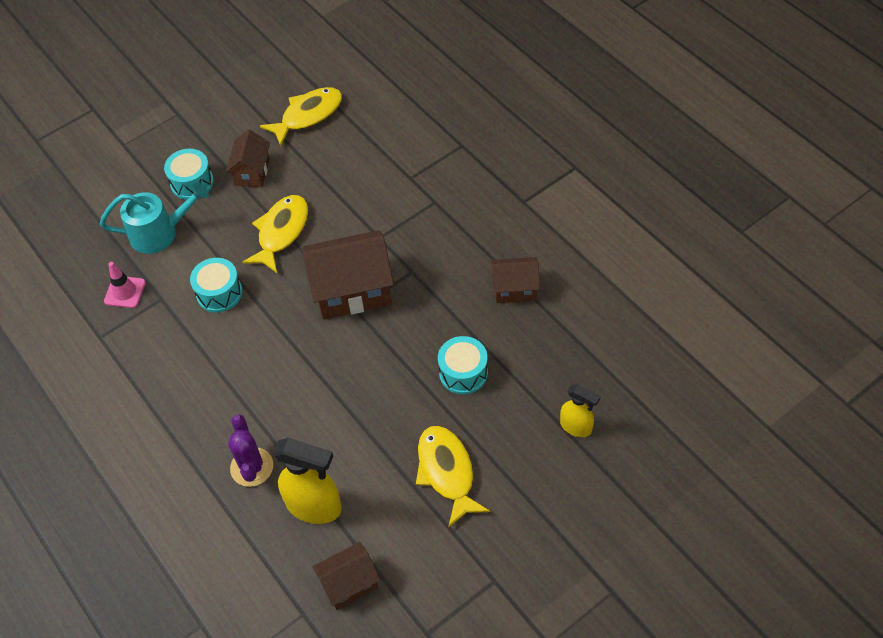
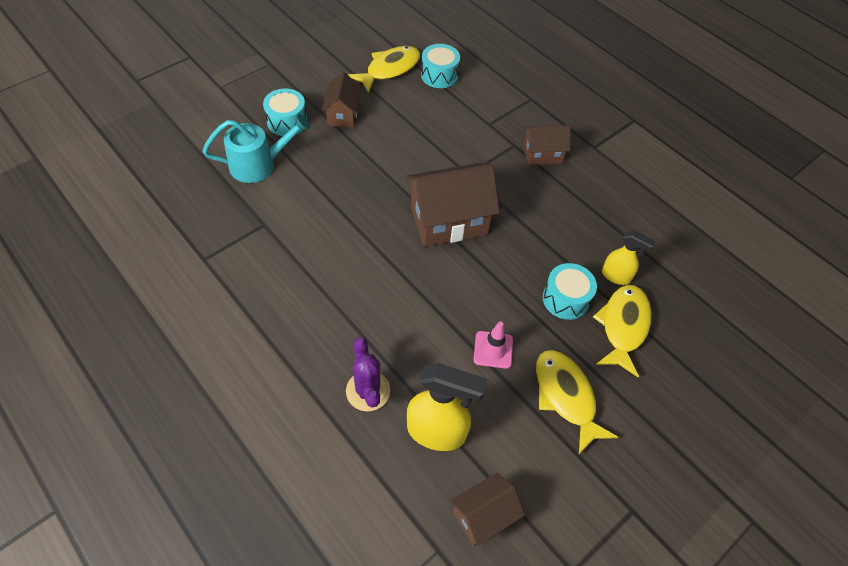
camera: 10 degrees left, 0 degrees up
(125, 292) = (227, 217): pink traffic cone -> pink traffic cone (493, 350)
(219, 293) = (320, 220): turquoise drum -> turquoise drum (439, 75)
(281, 232) = (375, 167): yellow fish -> yellow fish (623, 326)
(514, 289) = (600, 223): brown house -> brown house (542, 154)
(576, 427) = (683, 352): yellow spray bottle -> yellow spray bottle (616, 276)

